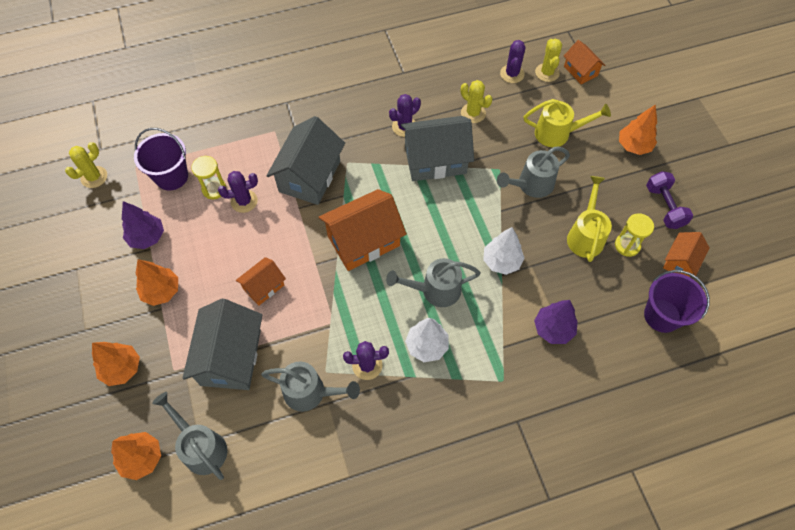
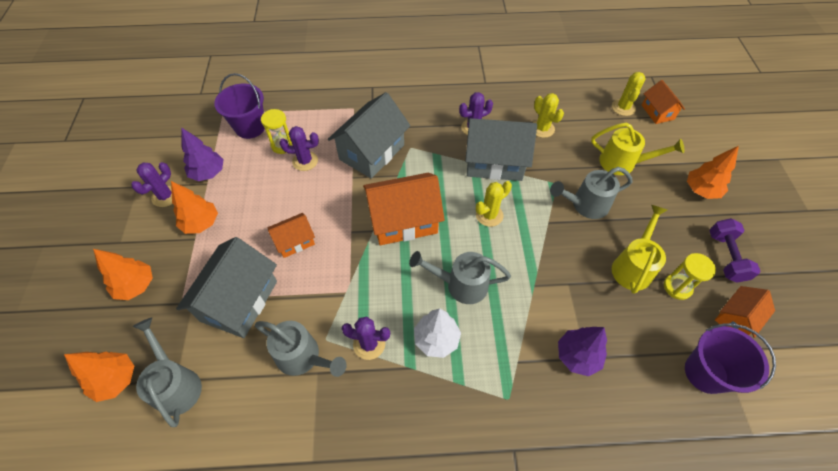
camera: 15 degrees right, 5 degrees down
(94, 177) = (185, 114): yellow cactus -> yellow cactus (489, 215)
(501, 261) = (537, 272): white tree -> none
(512, 74) = (588, 102): purple cactus -> purple cactus (165, 196)

